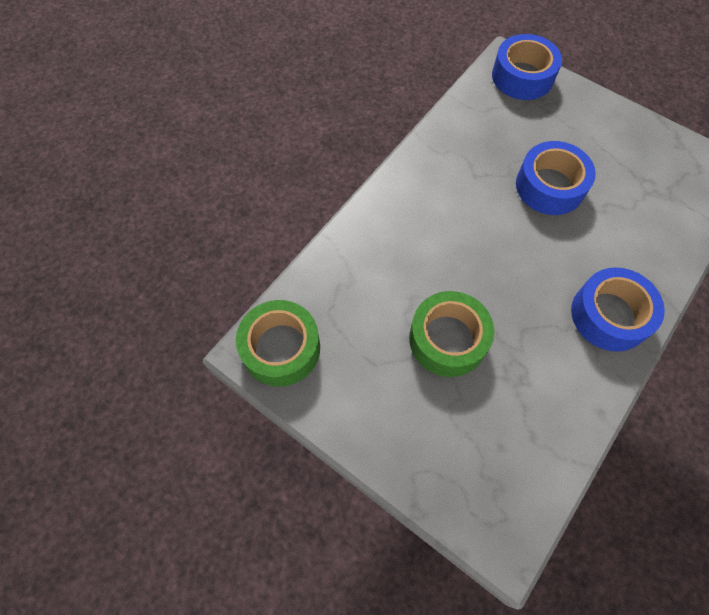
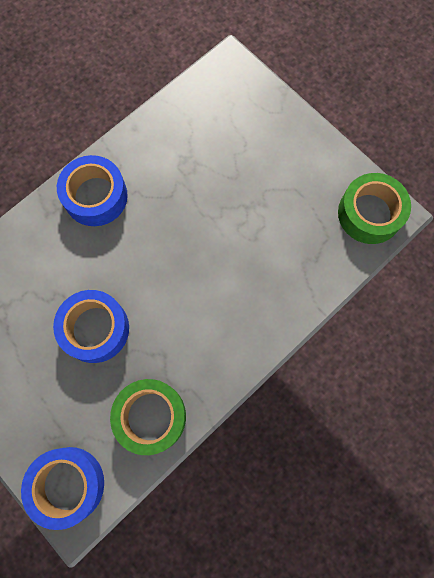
camera: 170 degrees left, 10 degrees up
(448, 339) = (233, 199): green tape -> green tape (150, 416)

